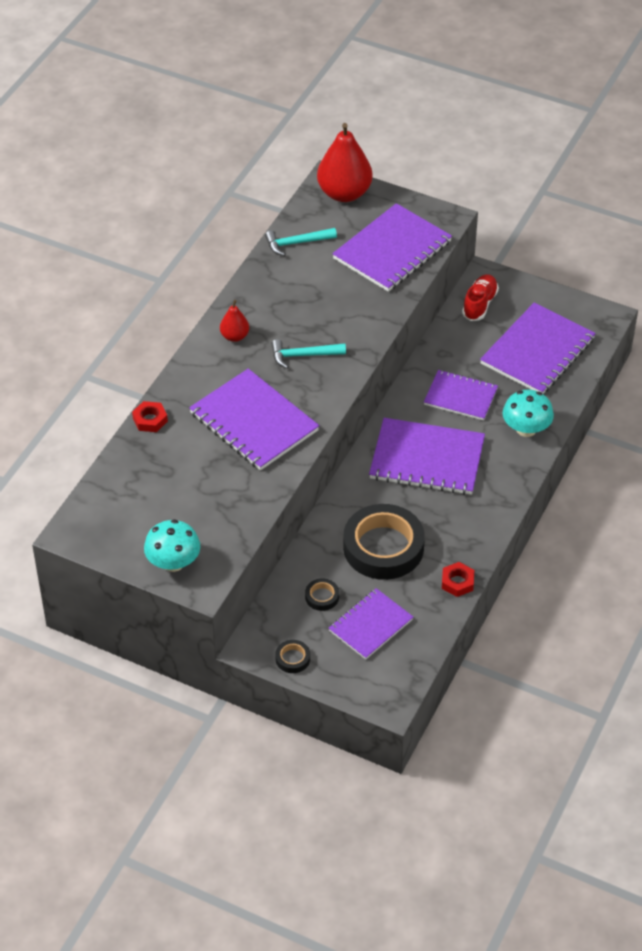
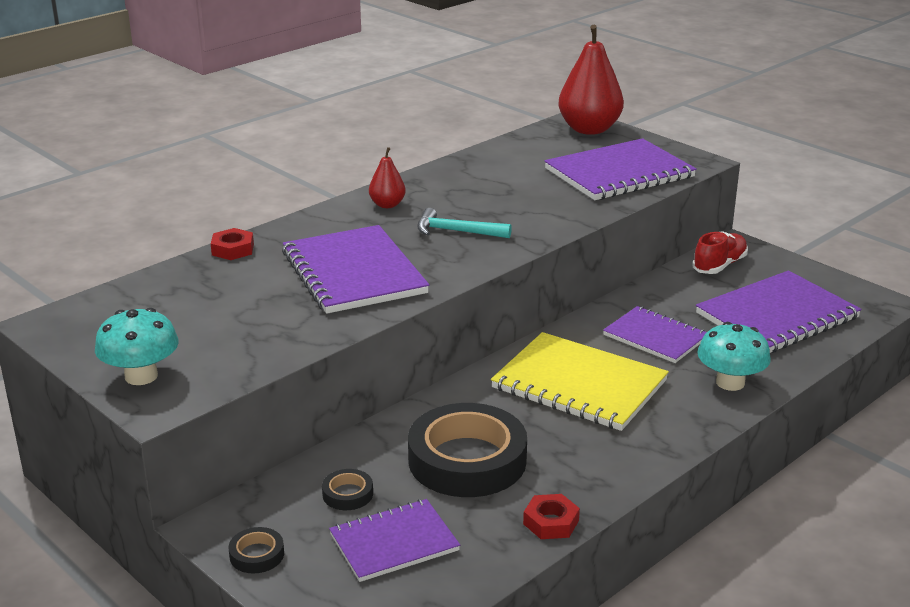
camera: 20 degrees right, 20 degrees down
(297, 243) = (511, 153): turquoise hammer -> none
(427, 459) = (579, 385): purple notebook -> yellow notebook

